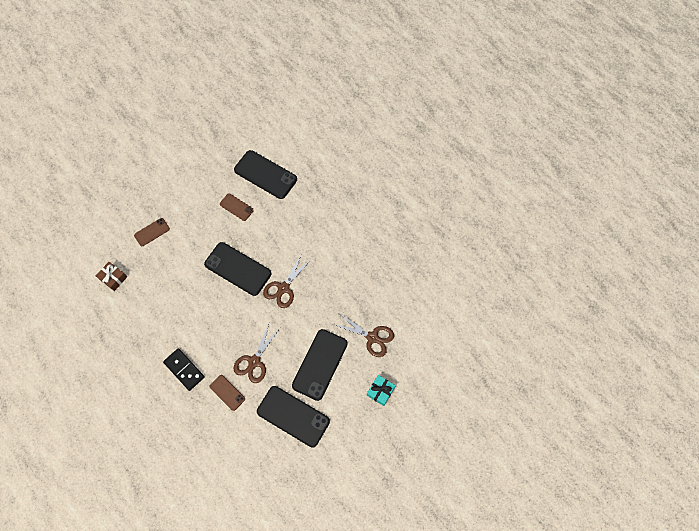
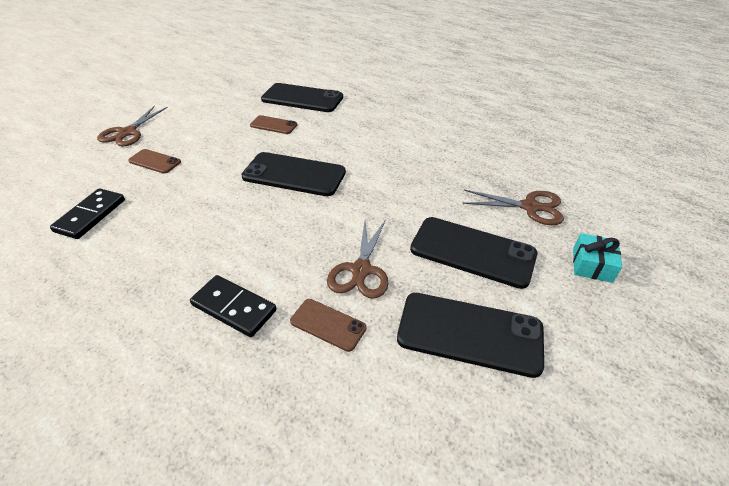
camera: 15 degrees left, 25 degrees down
(113, 278) = (91, 215): brown gift -> black domino
(152, 232) = (154, 161): brown phone -> brown phone turned 75 degrees clockwise
(283, 288) = (369, 181): brown scissors -> brown scissors (127, 132)
(320, 364) = (472, 252): black phone -> black phone turned 75 degrees counterclockwise

